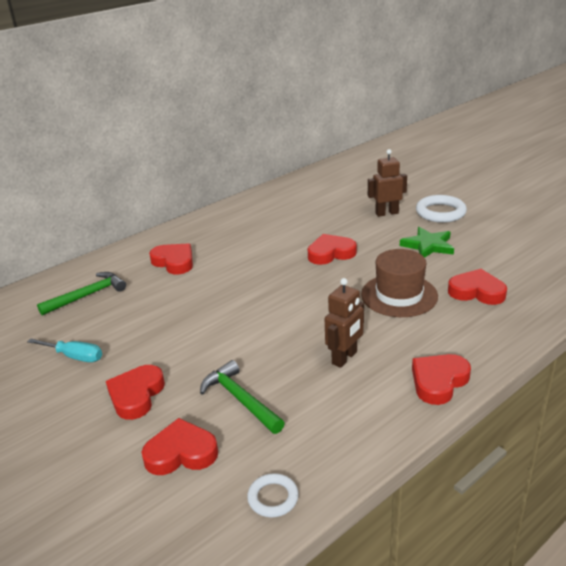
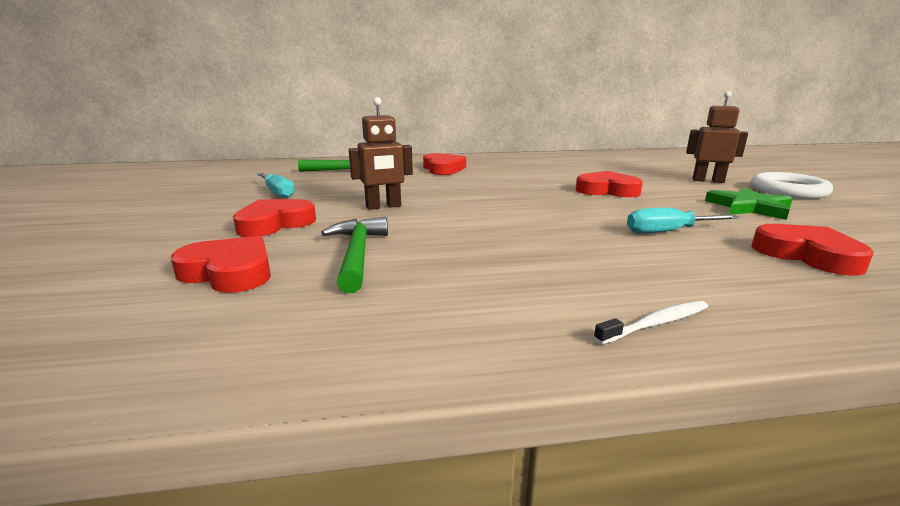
camera: 30 degrees right, 10 degrees down
(273, 498) = (233, 354): white ring -> none
(344, 358) = (528, 259): brown robot -> brown robot (383, 206)
(399, 295) = (667, 232): brown hat -> turquoise screwdriver
(438, 381) = (656, 323): red heart -> white toothbrush

